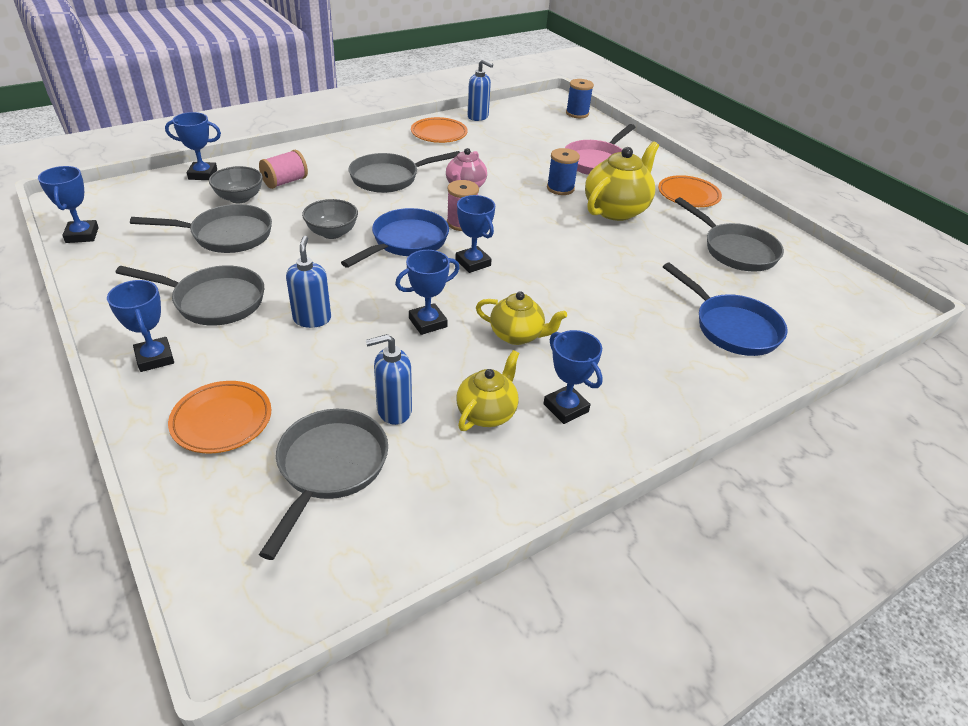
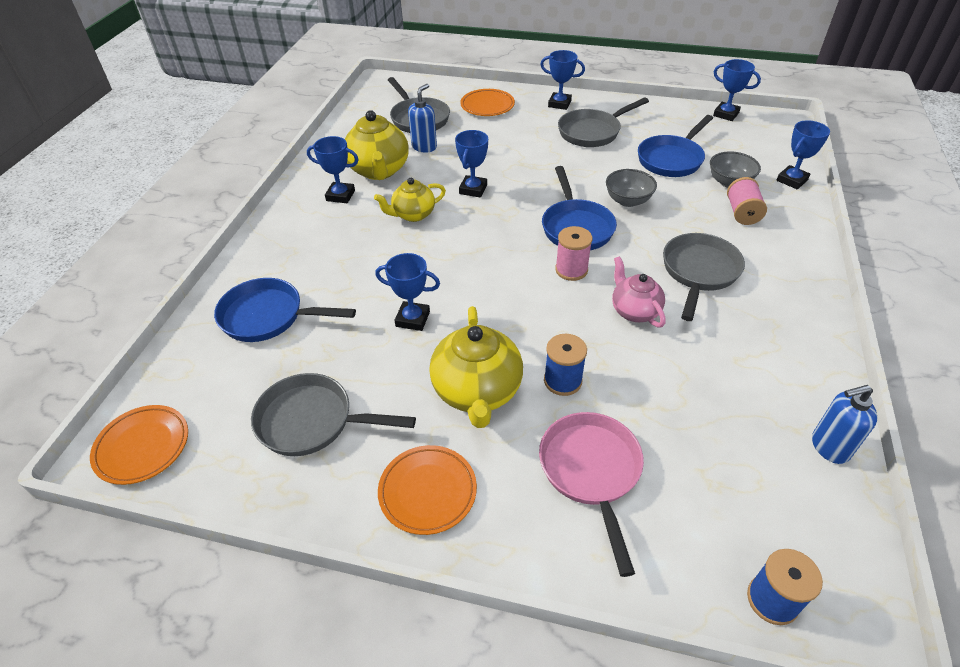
camera: 140 degrees right, 5 degrees up
(226, 235) = (672, 159): grey pan -> blue pan
(312, 319) = (532, 154): blue soap dispenser -> none
(439, 134) = (790, 370): orange plate -> orange plate (142, 447)
(473, 263) = (509, 242): blue trophy -> blue trophy (412, 319)
(487, 413) = (379, 170): yellow teapot -> yellow teapot, size x1.61

